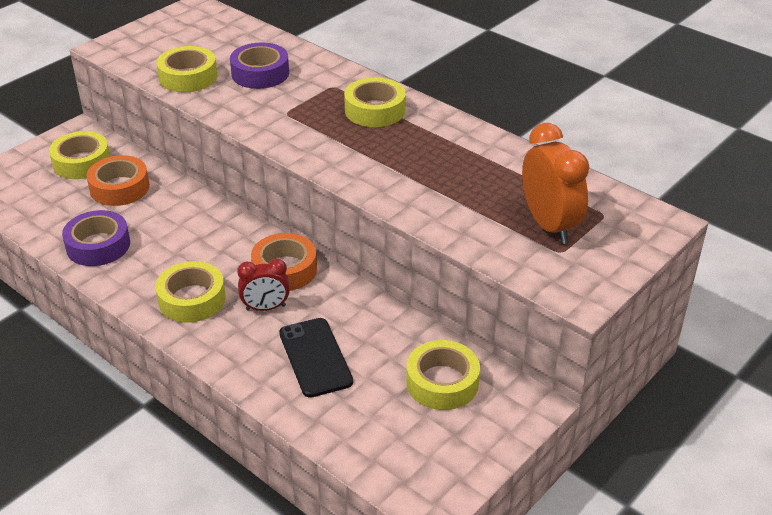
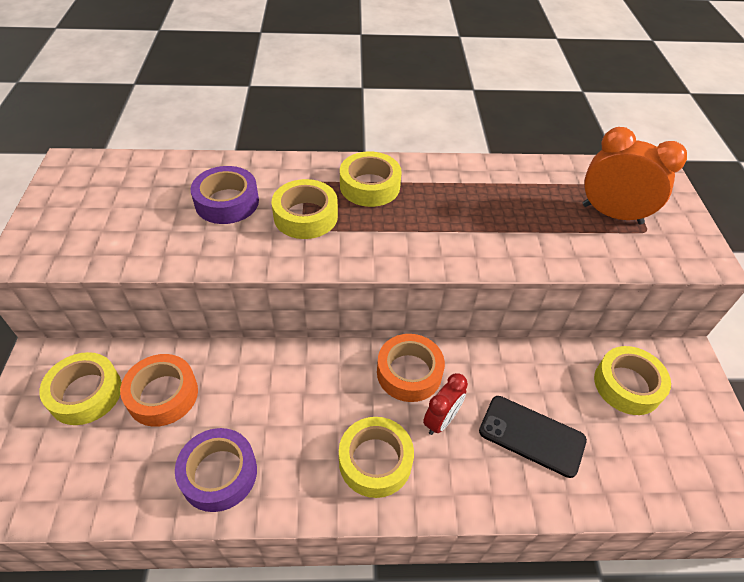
camera: 45 degrees left, 10 degrees up
(188, 77) = (160, 242): yellow tape -> yellow tape (305, 216)

